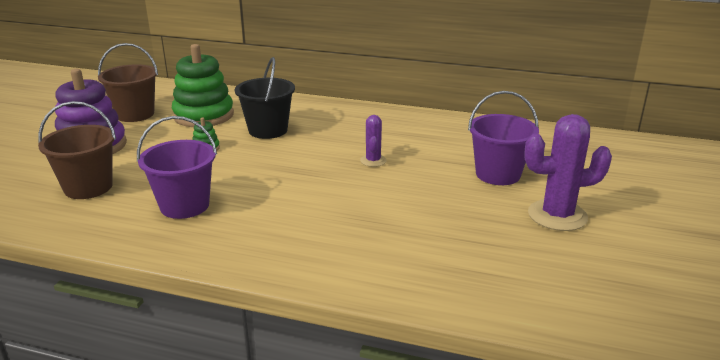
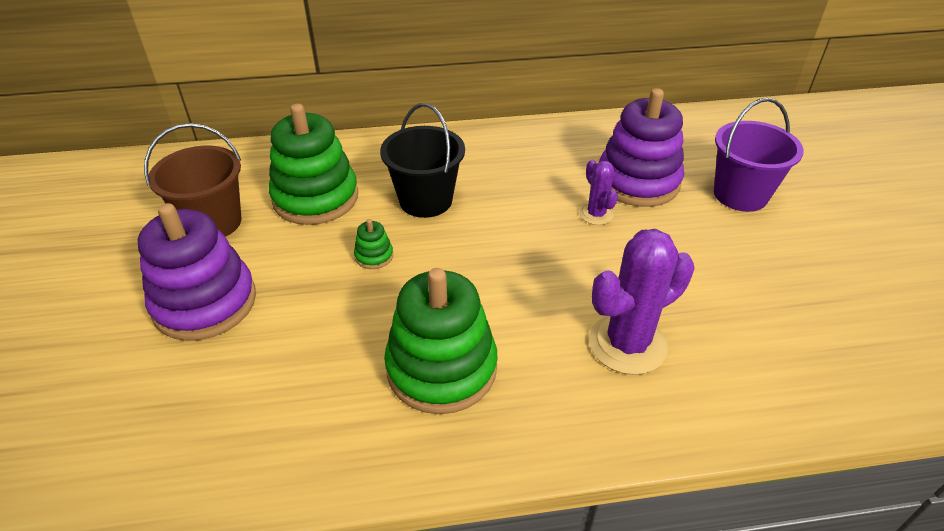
camera: 25 degrees left, 15 degrees up
(88, 187) = (274, 383): brown bucket -> none
(184, 205) = (441, 368): purple bucket -> green stacking toy
(425, 151) = (638, 181): none -> purple stacking toy
(557, 215) = (847, 237): purple cactus -> purple cactus (627, 344)

